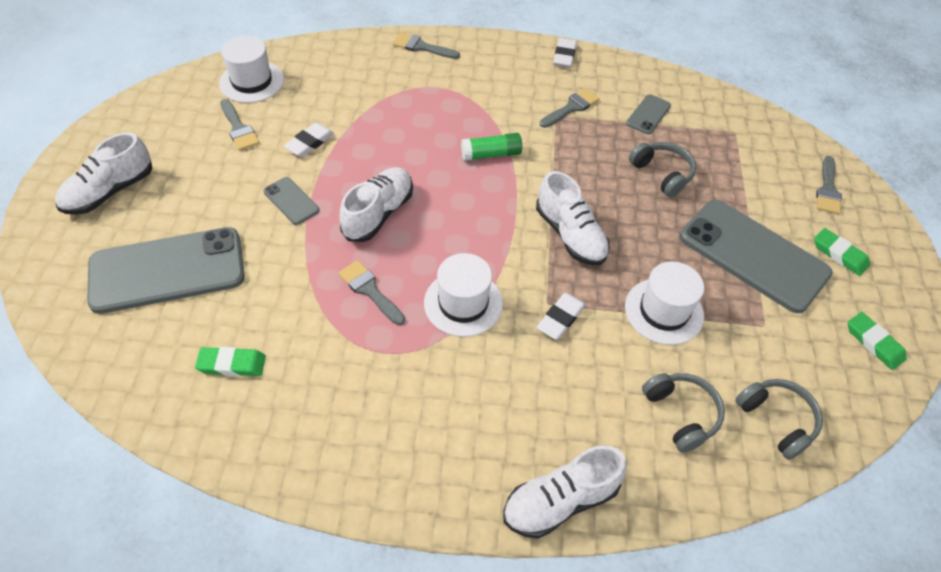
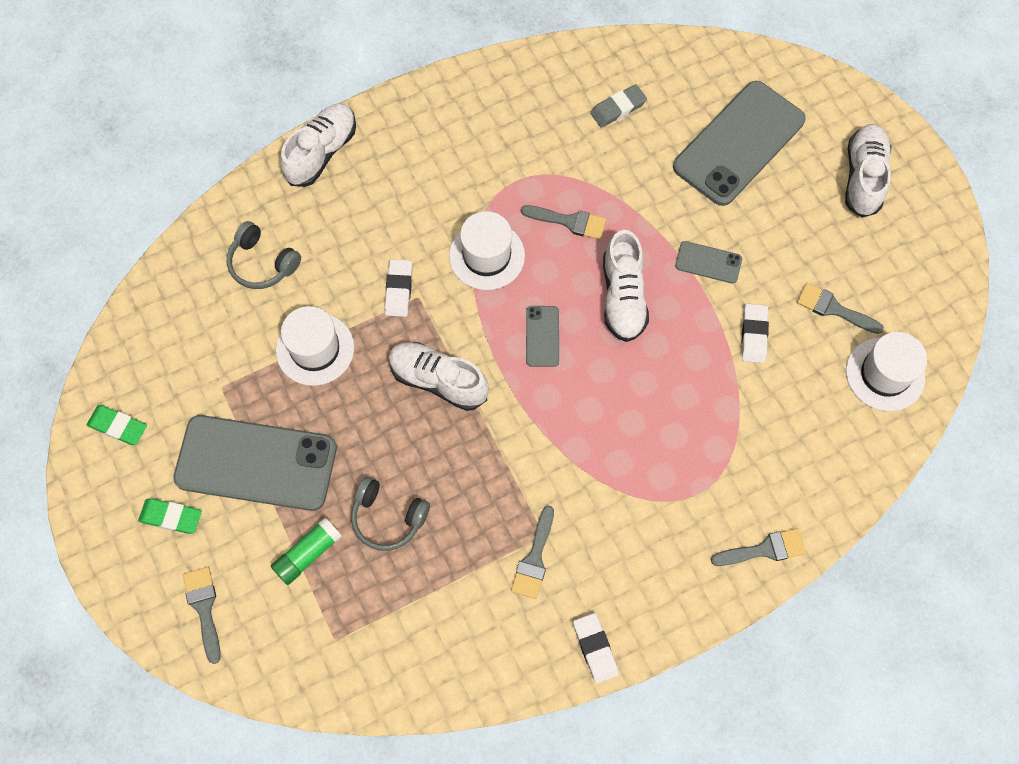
camera: 150 degrees right, 15 degrees up
(232, 364) = (618, 108): green eraser -> grey eraser
(491, 154) = (573, 433): green glue stick -> green glue stick (308, 554)
(648, 114) = (444, 605): grey phone -> grey phone (542, 336)
(777, 420) = (185, 301): grey headphones -> none

